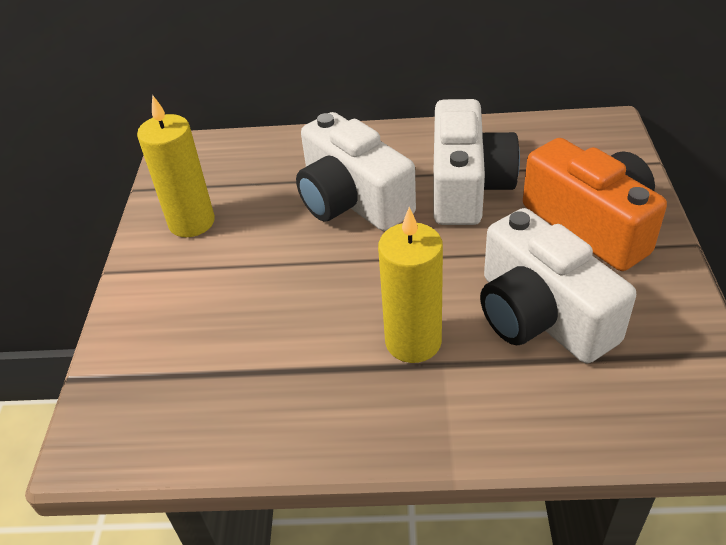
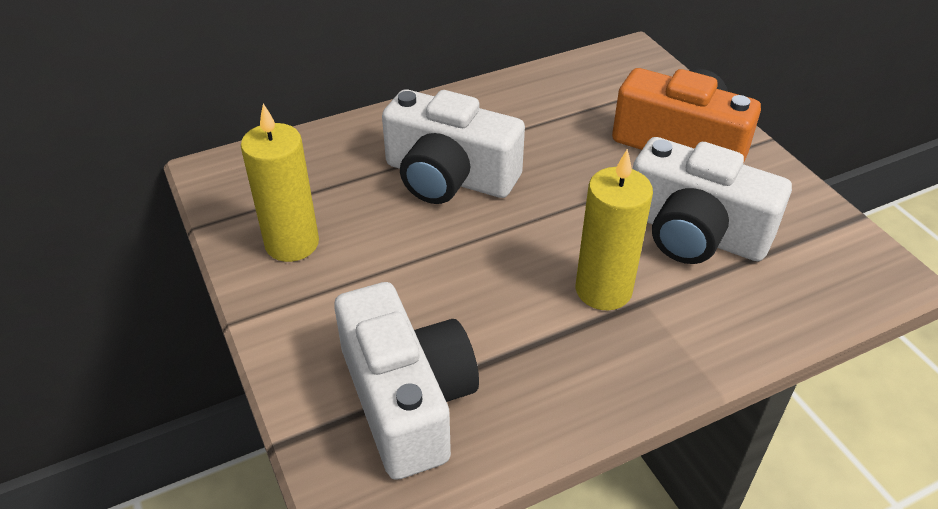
camera: 30 degrees left, 0 degrees up
(467, 186) = (550, 136): white camera -> white camera (407, 399)

